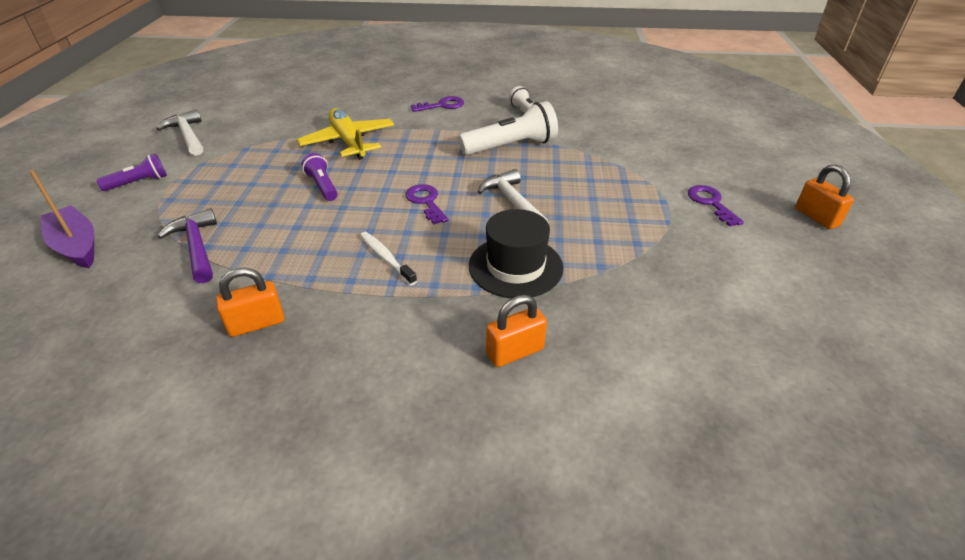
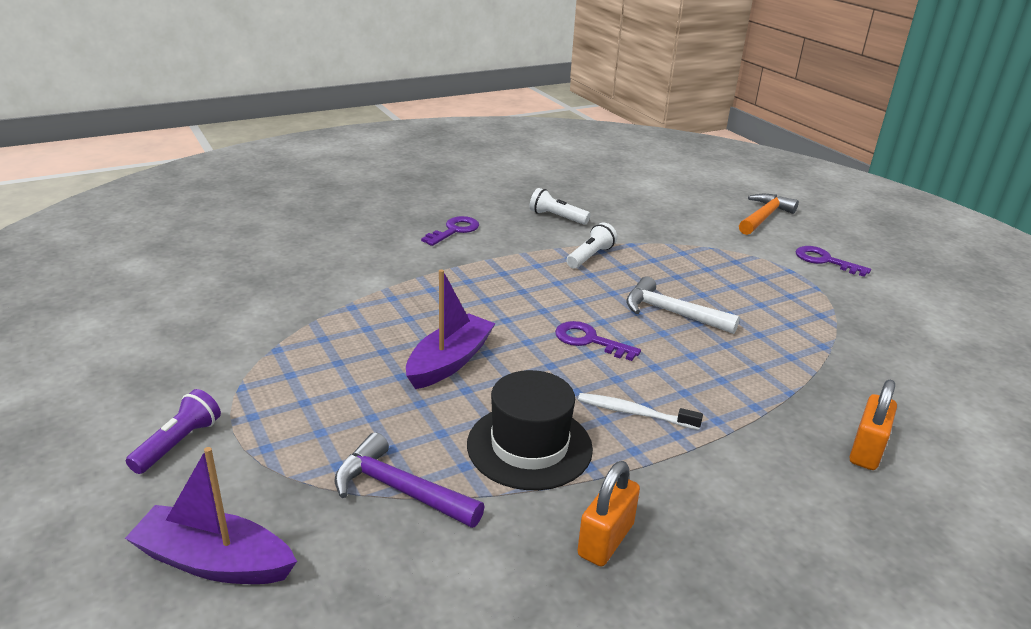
camera: 35 degrees left, 10 degrees down
(188, 136) = (157, 357): white hammer -> none
(322, 186) = (449, 362): purple flashlight -> purple boat
(348, 142) = (404, 301): yellow plane -> none
(511, 146) = (590, 256): white flashlight -> white flashlight, size x0.56
(515, 266) = (760, 373): black hat -> black hat (529, 446)
(706, 154) = (764, 217): none -> orange hammer
(816, 217) = (906, 249): orange padlock -> none

